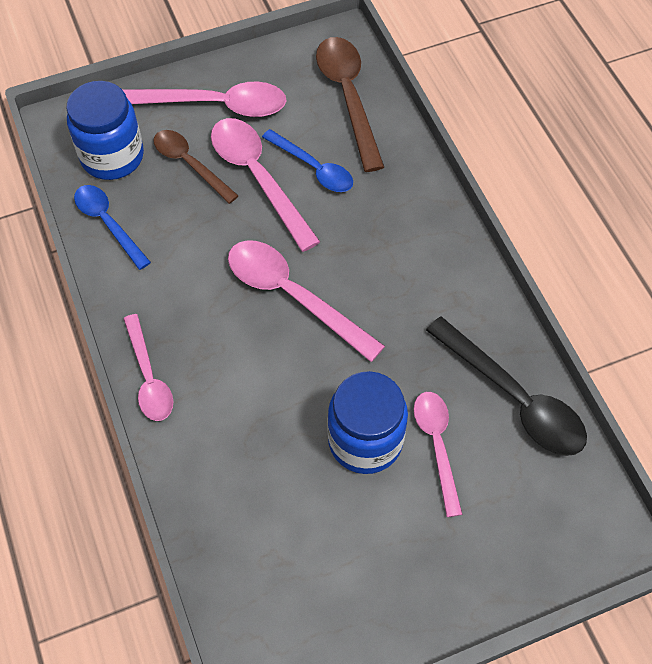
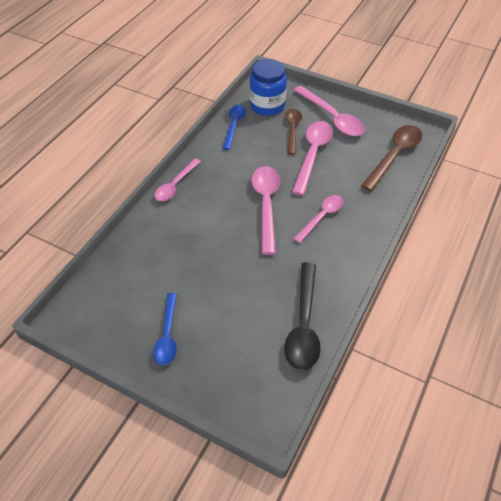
camera: 50 degrees right, 10 degrees down
(313, 168) = (341, 169): blue spoon -> blue spoon (167, 335)
(365, 441) = (219, 279): blue jar -> none
(437, 445) = (244, 309): pink spoon -> pink spoon (321, 217)

